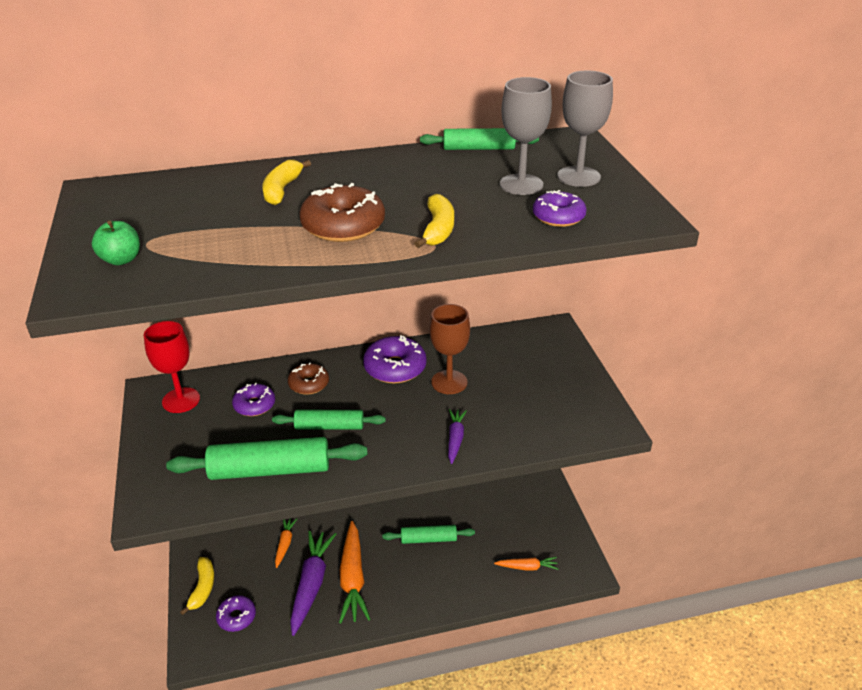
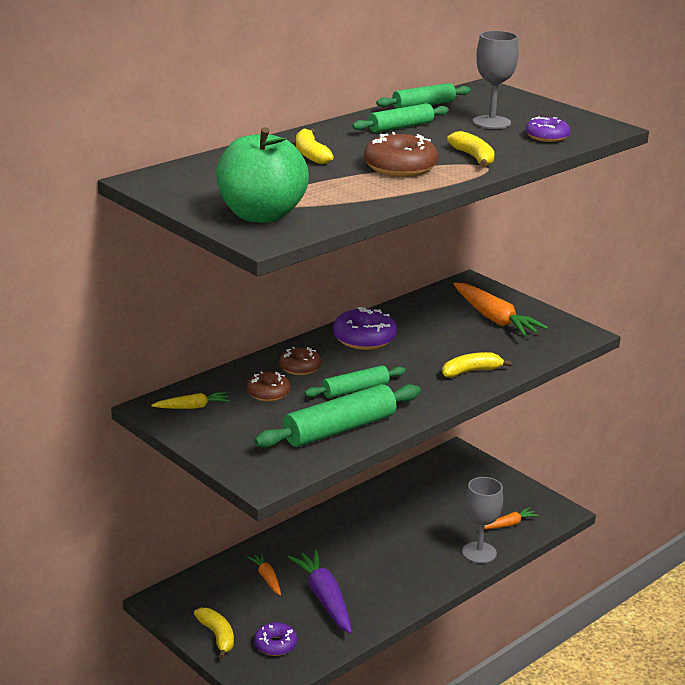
camera: 30 degrees left, 10 degrees down
(121, 260) = (261, 215): green apple -> green apple, size x2.25
(181, 400) = (192, 407): red goblet -> yellow carrot
(254, 405) = (268, 393): purple donut -> brown donut
(353, 578) = (360, 581): orange carrot -> orange carrot (494, 319)
(428, 539) = (403, 532): green rolling pin -> green rolling pin (400, 127)
(449, 382) = (423, 337): brown goblet -> none
(455, 439) = (471, 371): purple carrot -> yellow banana
(578, 176) = (525, 111): grey goblet -> grey goblet (479, 553)

